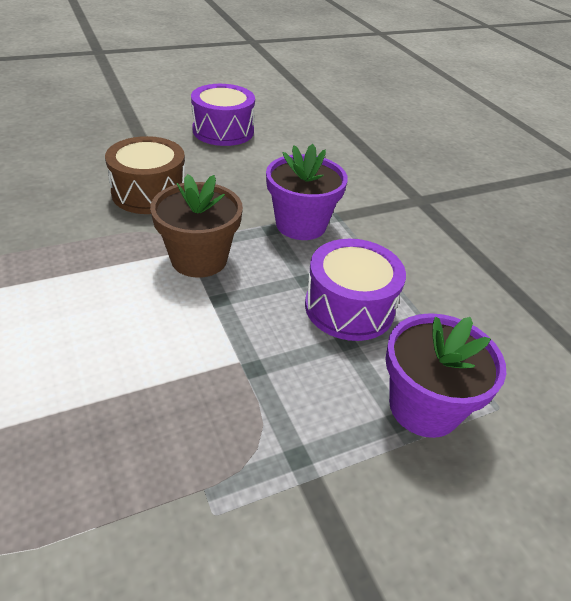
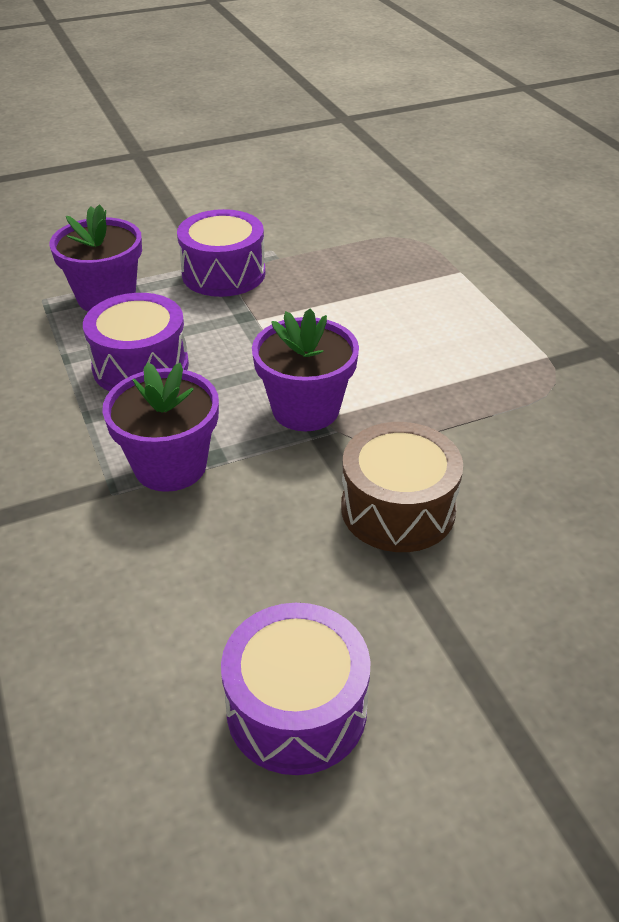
camera: 175 degrees left, 0 degrees up
(199, 259) = (305, 409): brown flower pot -> purple flower pot
(285, 451) = (223, 273): none -> purple drum

